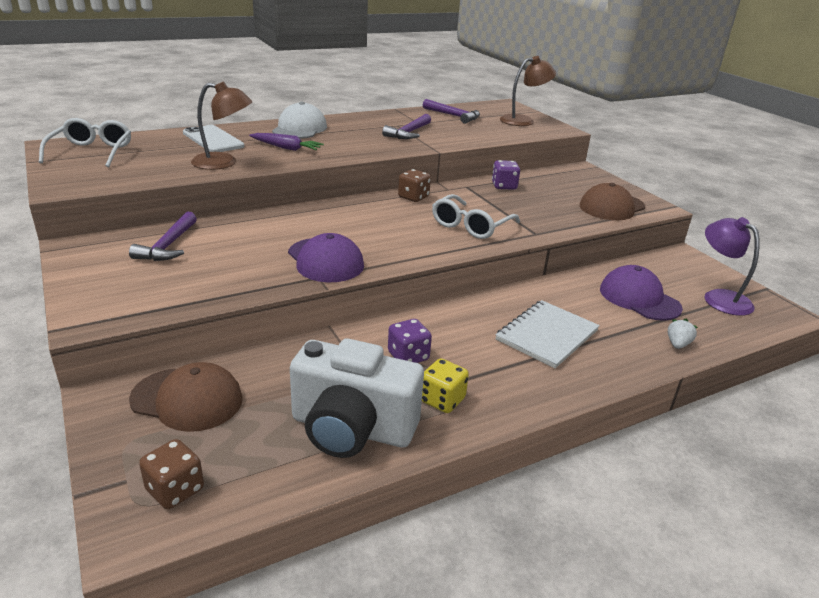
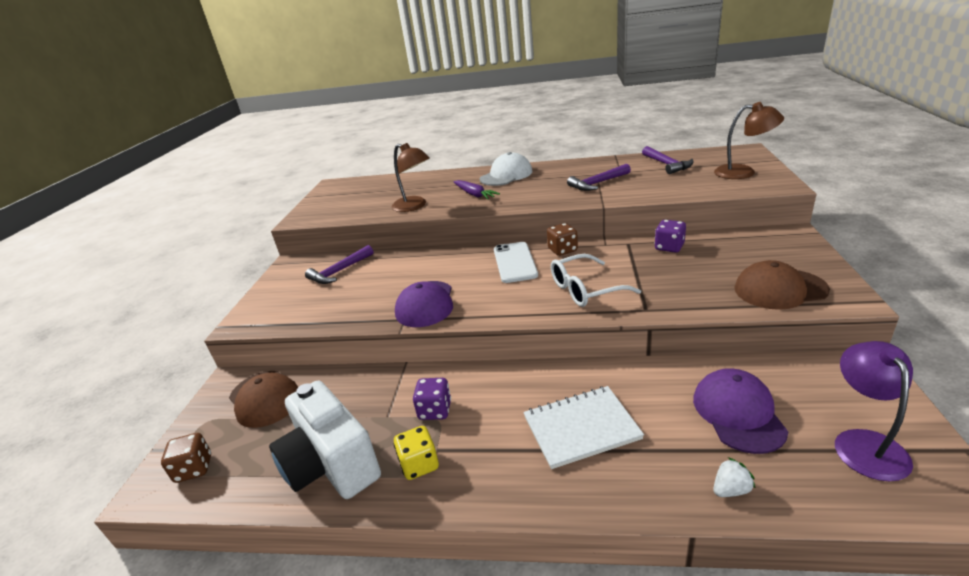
camera: 40 degrees right, 0 degrees up
(92, 152) = (346, 191): white glasses -> none
(213, 140) = (431, 183): white phone -> white phone (515, 262)

